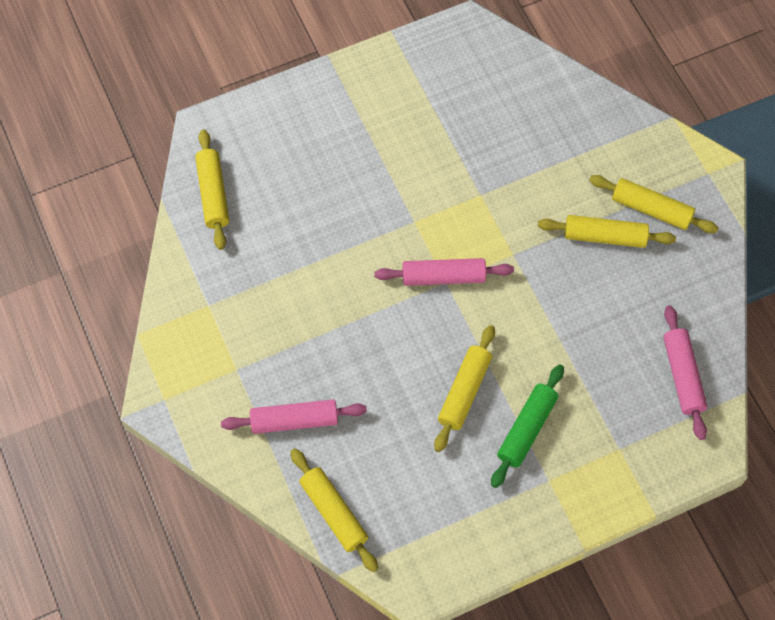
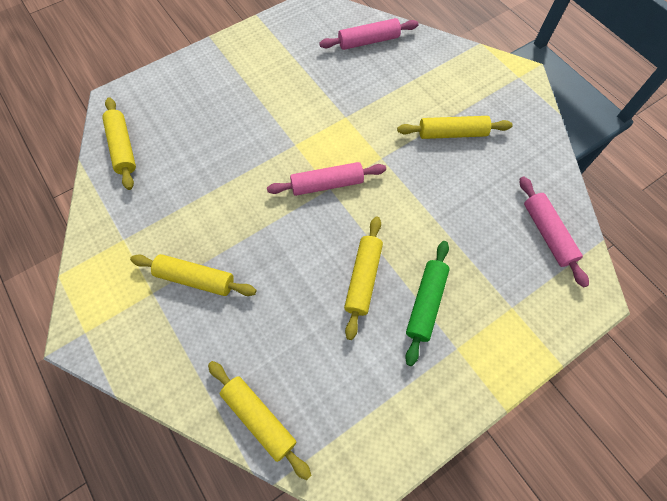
camera: 10 degrees left, 0 degrees up
(294, 420) = (211, 332): pink rolling pin -> pink rolling pin (368, 41)
(651, 209) = (483, 108): yellow rolling pin -> yellow rolling pin (195, 279)

